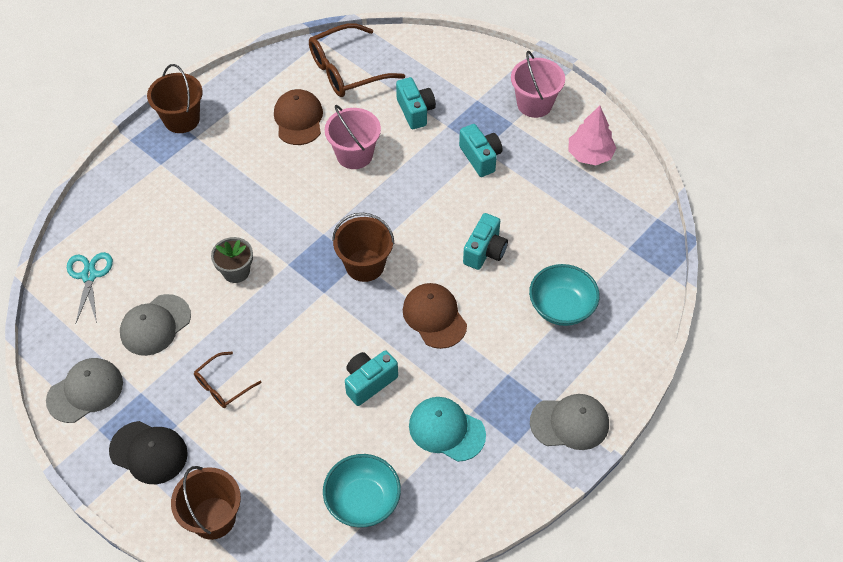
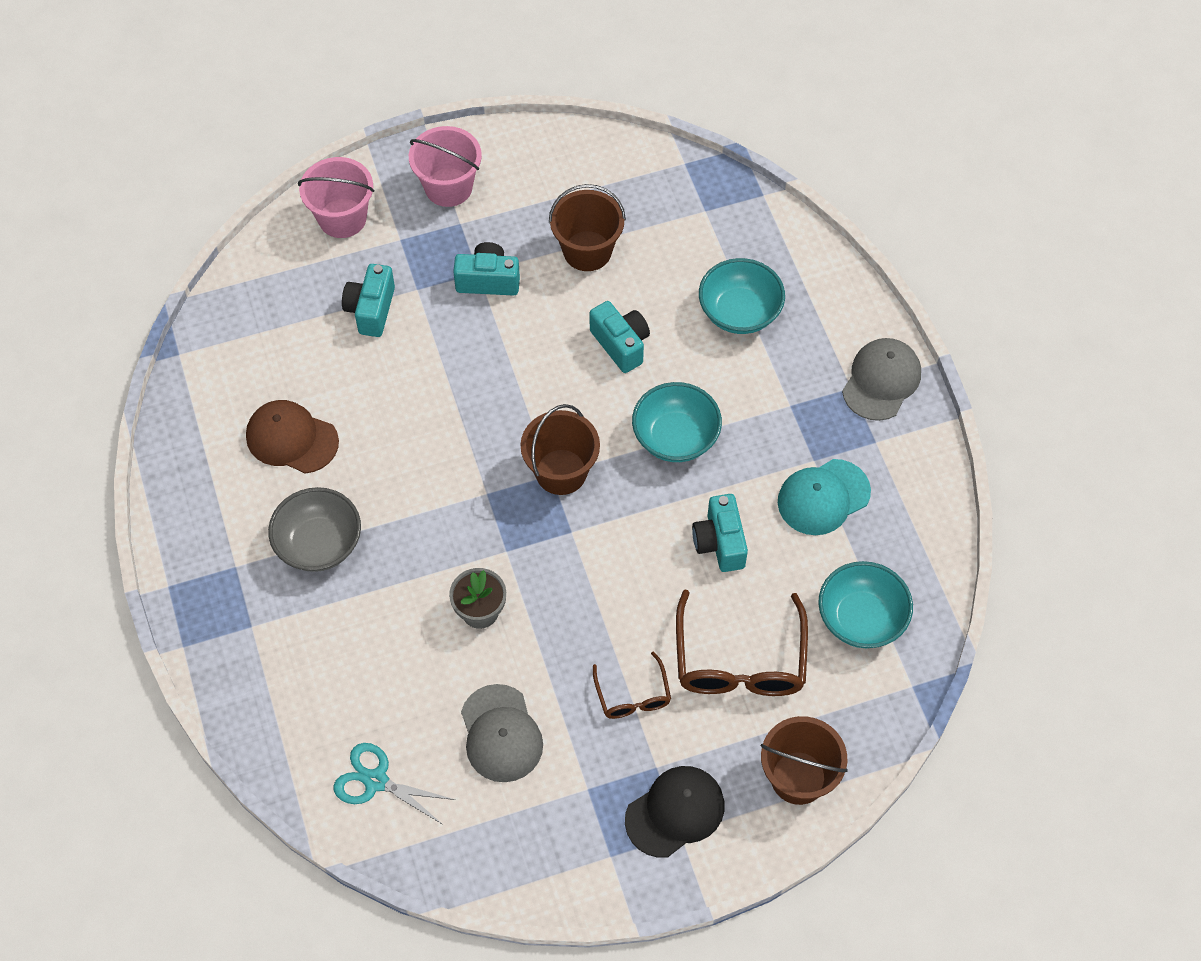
camera: 60 degrees left, 5 degrees up
(85, 391) = (548, 851): grey cap -> none
(181, 119) = (193, 570): brown bucket -> brown bucket (587, 251)
(235, 168) = (319, 544): none -> grey bowl
(346, 70) = (251, 349): brown glasses -> brown glasses (740, 661)
(354, 155) = (392, 405): pink bucket -> pink bucket (342, 218)
(415, 111) = (371, 310): turquoise camera -> turquoise camera turned 90 degrees counterclockwise
(434, 317) = (675, 437): brown cap -> turquoise bowl
(590, 155) = (558, 175): pink tree -> none

